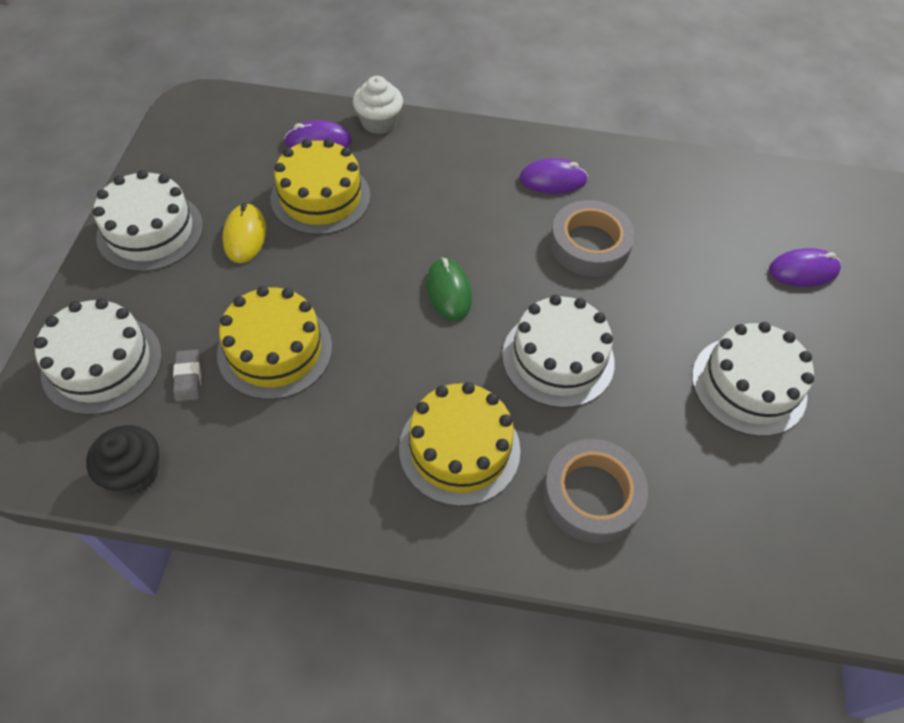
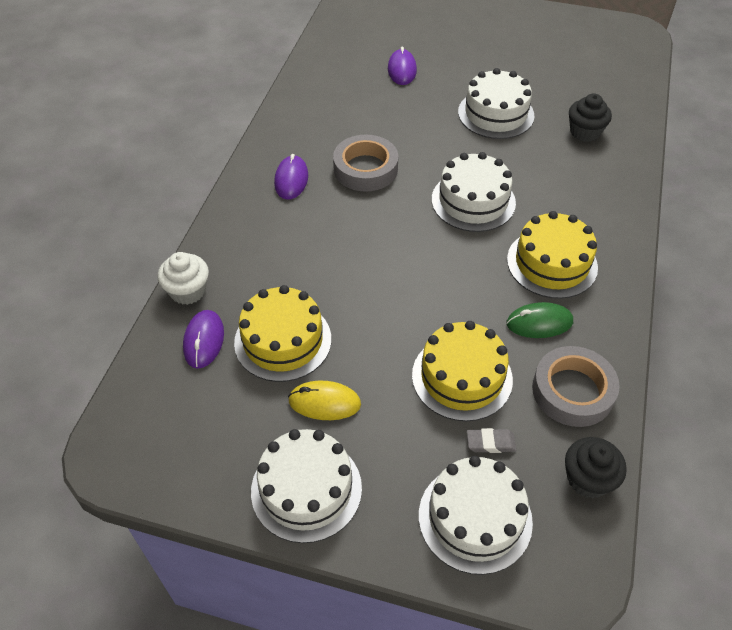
camera: 80 degrees left, 5 degrees down
(449, 291) = (405, 256): green mouse -> green mouse (539, 323)
(592, 495) = (582, 199): grey tape -> grey tape (572, 391)
(749, 508) = (585, 132): none -> black cupcake

